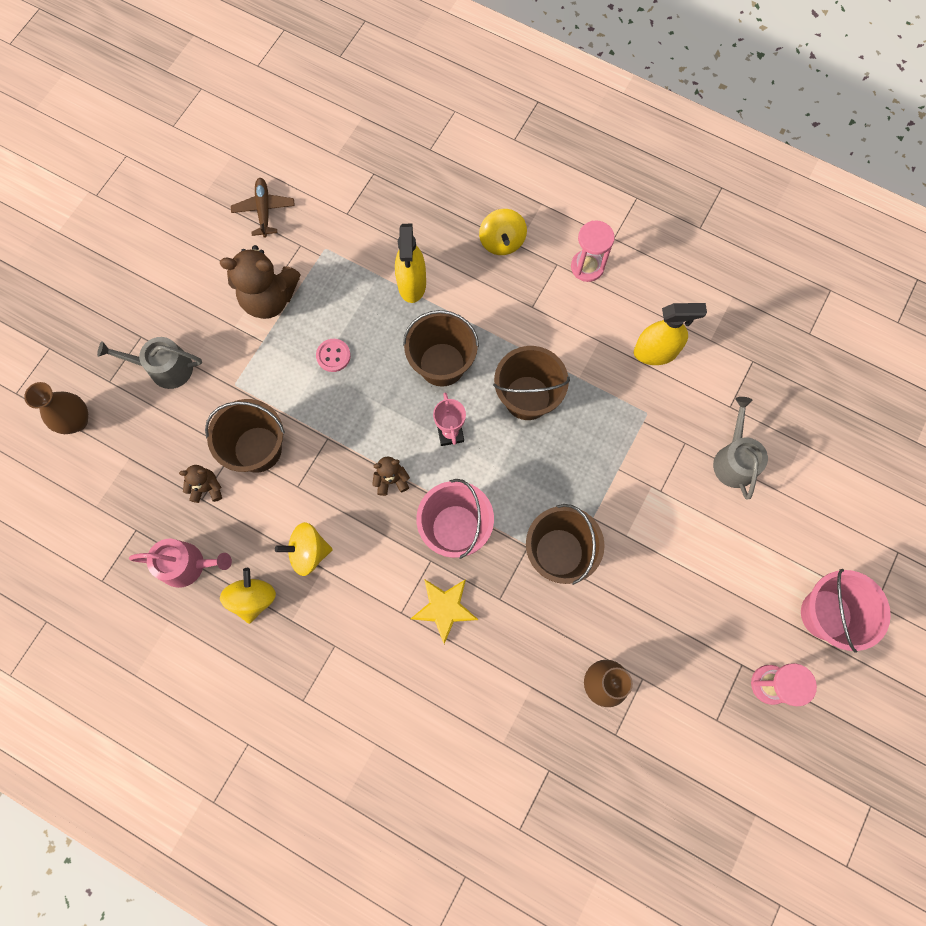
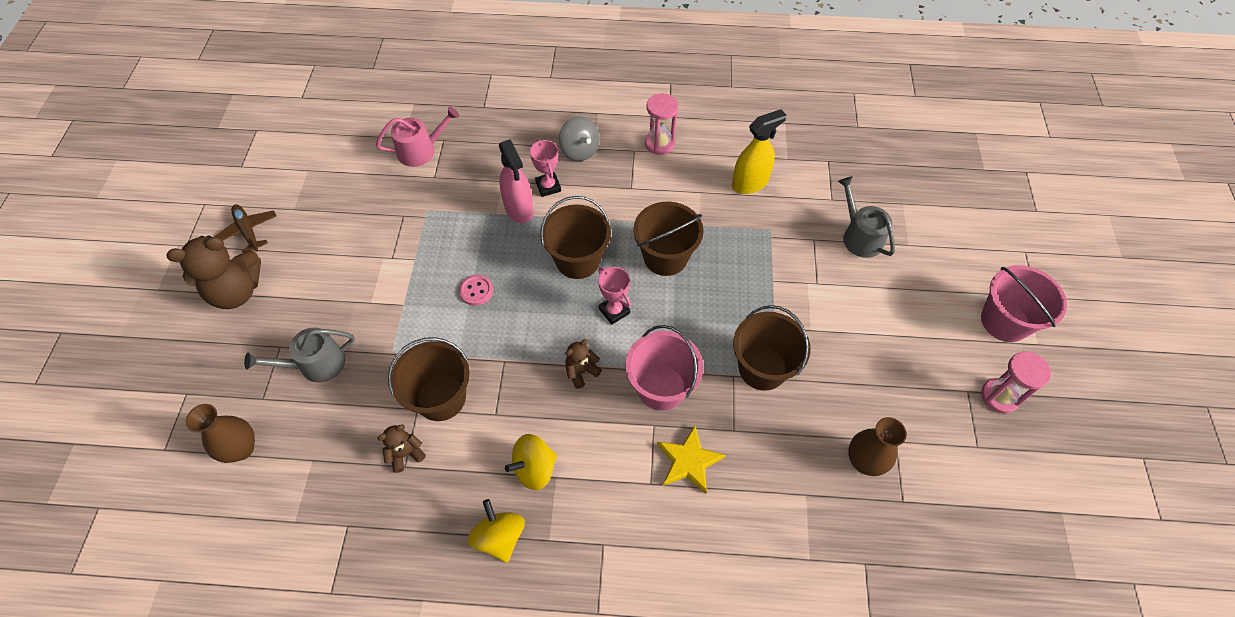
camera: 25 degrees left, 15 degrees down
(188, 565) = (417, 535): pink watering can -> pink watering can (421, 150)
(264, 210) = (356, 200): brown plane -> brown plane (248, 231)
(269, 298) = (394, 268): brown teddy bear -> brown teddy bear (237, 292)
(412, 284) = (519, 209): yellow spray bottle -> pink spray bottle
(451, 271) = (548, 186): none -> pink trophy
(502, 242) = (579, 150): yellow spinning top -> grey spinning top

